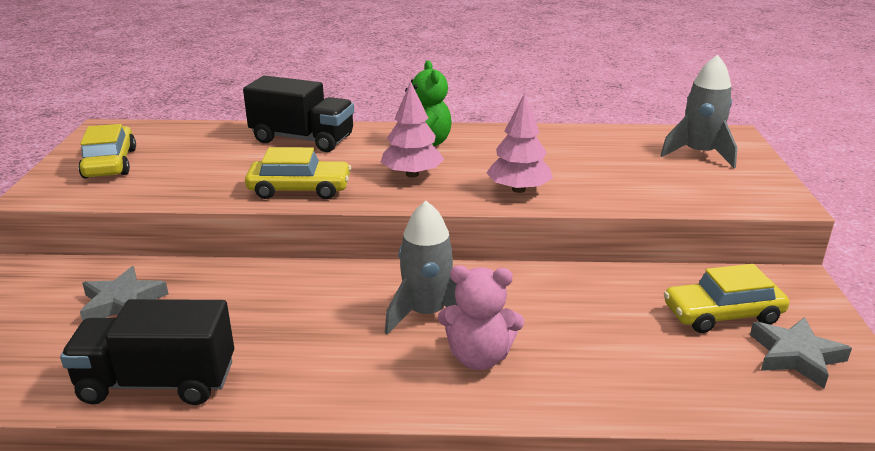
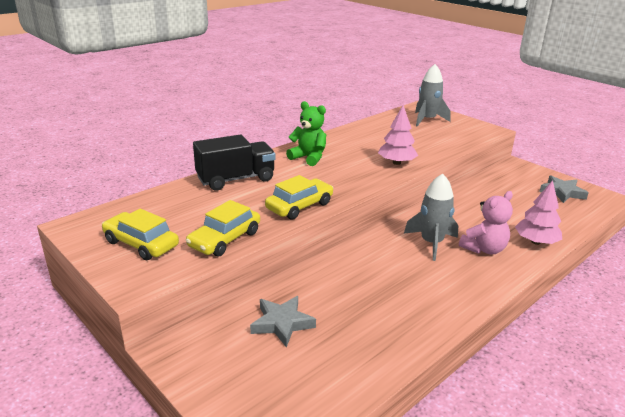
camera: 45 degrees left, 0 degrees up
(158, 382) = (389, 344): black truck -> none
(412, 174) = (336, 175): pink tree -> pink tree (535, 242)
(722, 314) = (519, 188): yellow car -> yellow car (225, 239)

